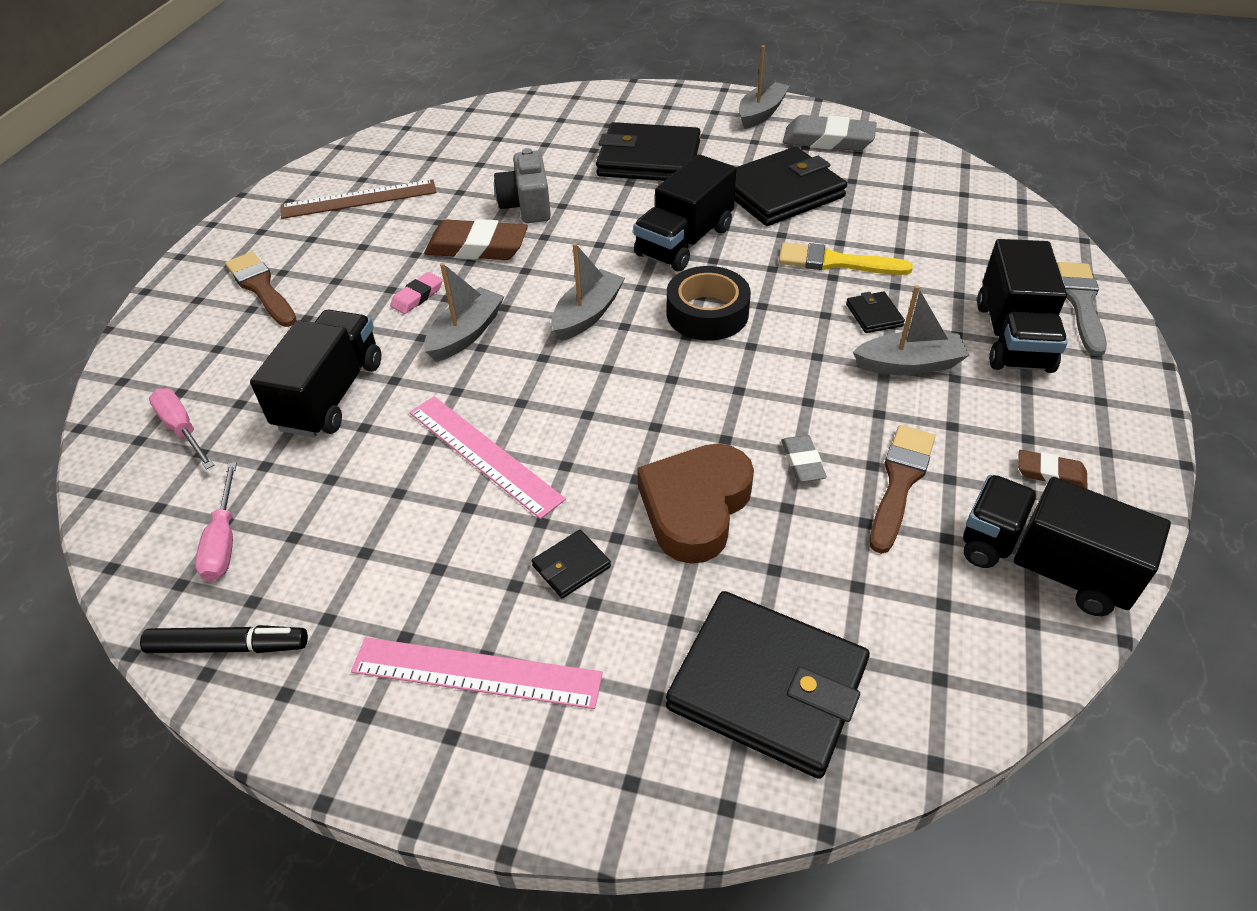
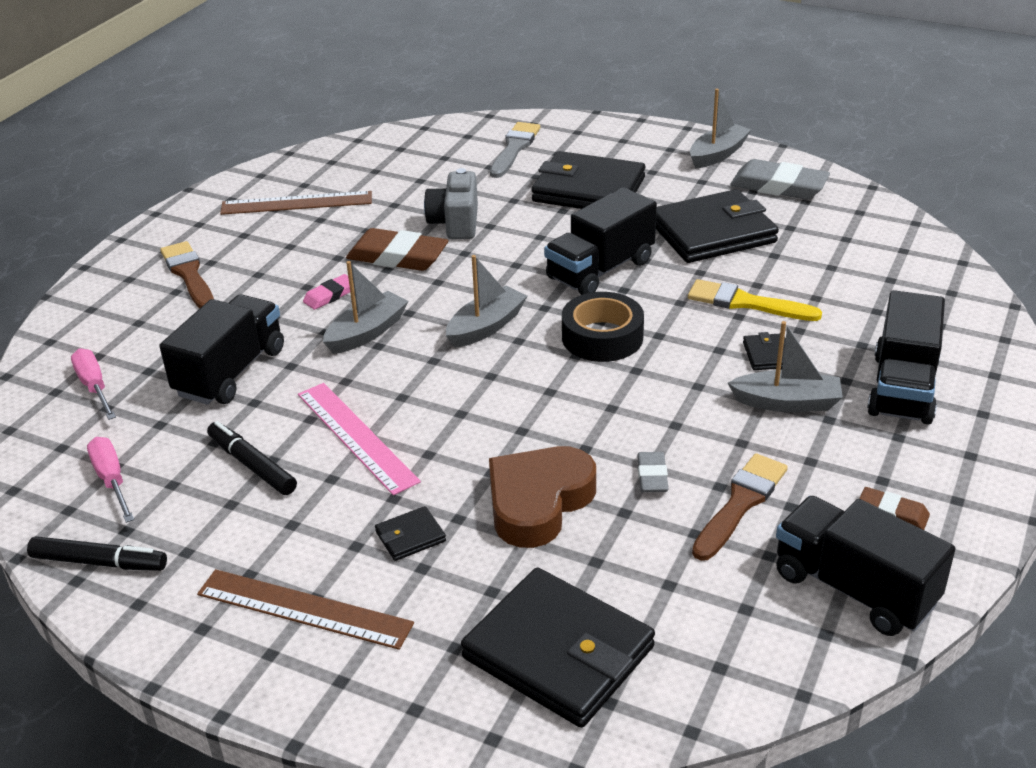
camera: 10 degrees right, 10 degrees down
(224, 541) = (112, 480): pink screwdriver -> pink screwdriver turned 150 degrees clockwise
(379, 503) = (252, 465): none -> black marker
(476, 672) = (304, 608): pink ruler -> brown ruler
(1081, 303) = (986, 365): grey brush -> grey brush (514, 148)

